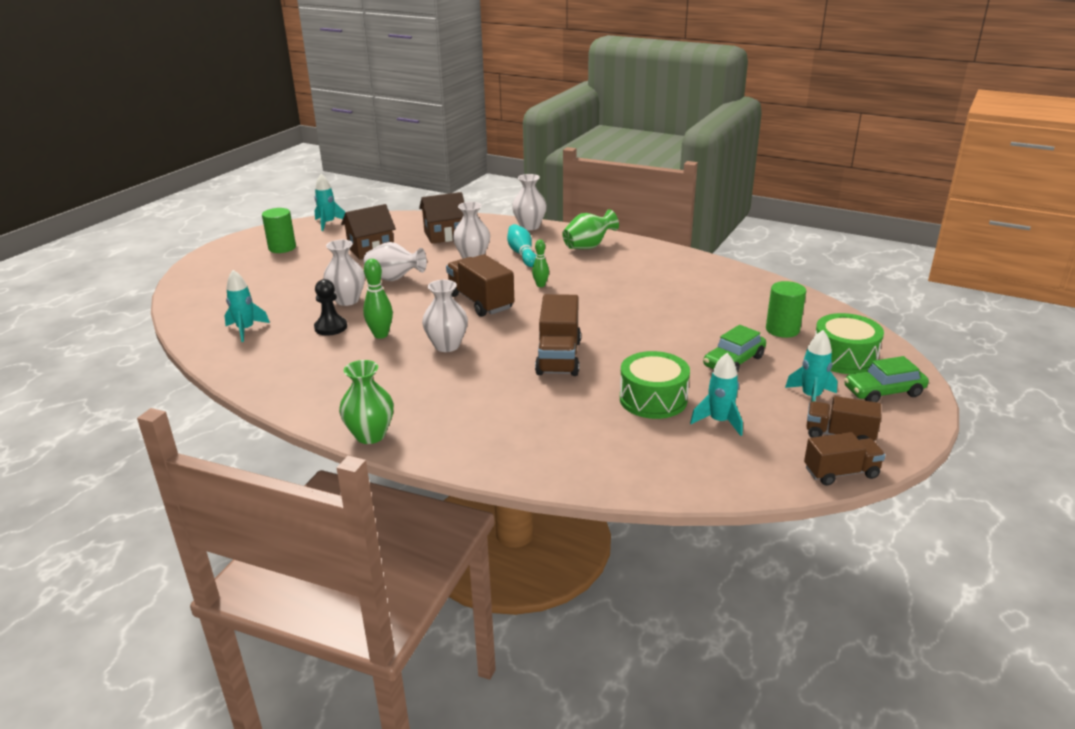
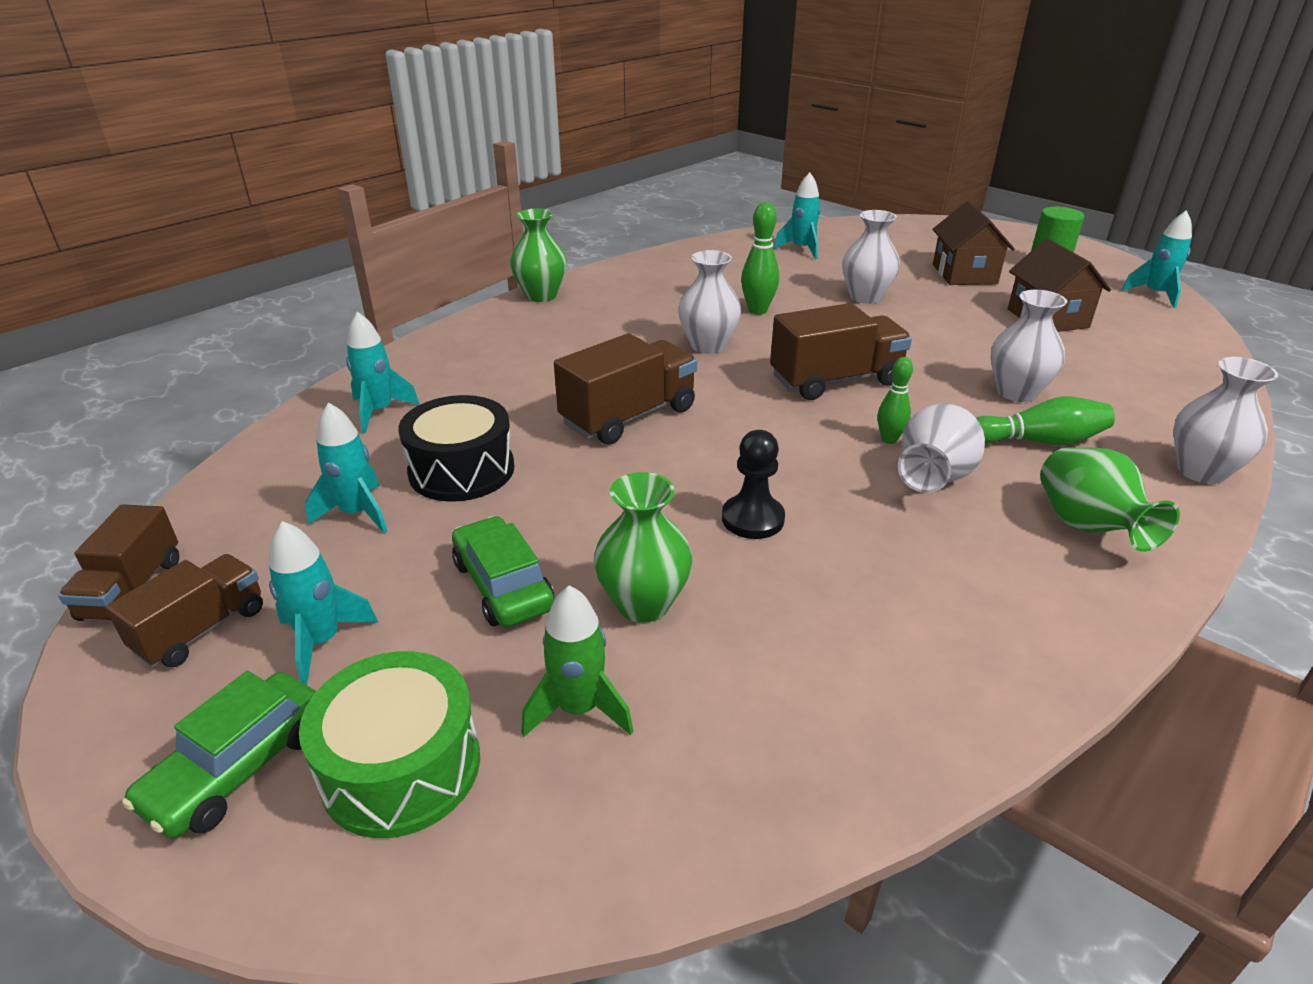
camera: 105 degrees right, 5 degrees up
(331, 327) = (790, 286): black pawn -> black pawn (752, 519)
(394, 279) = (931, 328): white vase -> white vase (933, 477)
(445, 235) = (1125, 378): brown house -> brown house (964, 274)
(522, 254) = (1038, 441): turquoise bowling pin -> green bowling pin
(558, 357) = (629, 416): brown truck -> brown truck turned 120 degrees clockwise
(608, 454) = (379, 411): none -> turquoise rocket
(653, 399) = (461, 470): green drum -> black drum
(715, 327) = (643, 604): none -> green vase
(782, 330) = (579, 709): green cylinder -> green rocket
(883, 392) = (238, 767): green car -> green car turned 150 degrees counterclockwise

